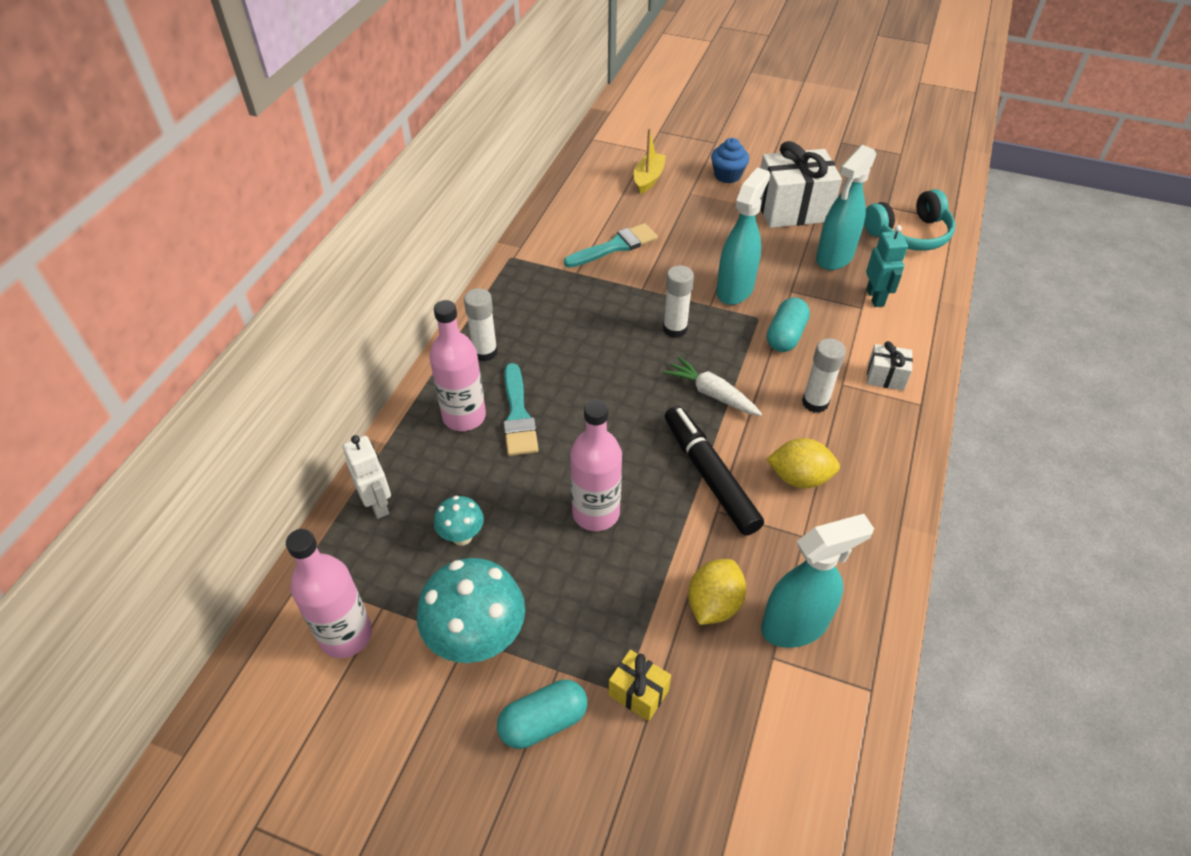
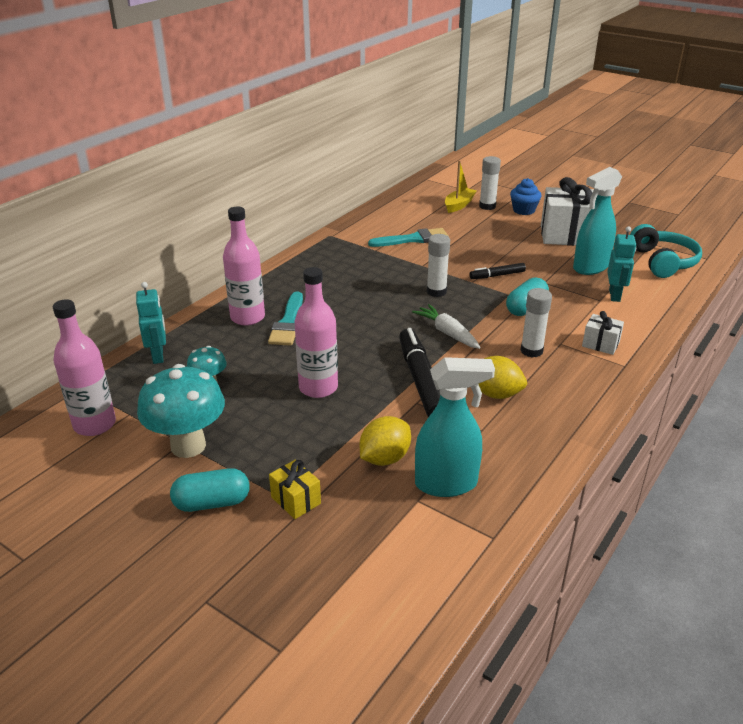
camera: 15 degrees right, 15 degrees down
(378, 504) = (158, 356): white robot -> turquoise robot
(485, 352) = (282, 284): white glue stick -> white glue stick (487, 206)
(735, 289) = (497, 275): turquoise spray bottle -> black marker
(909, 234) = (663, 262): turquoise headphones -> turquoise headphones turned 90 degrees counterclockwise

